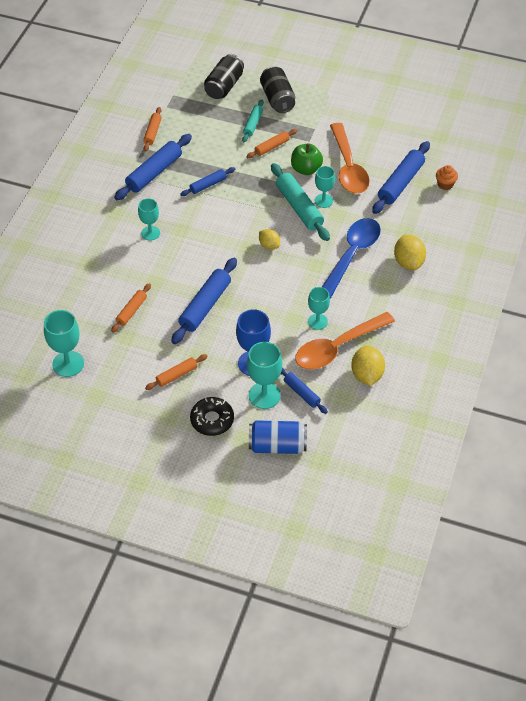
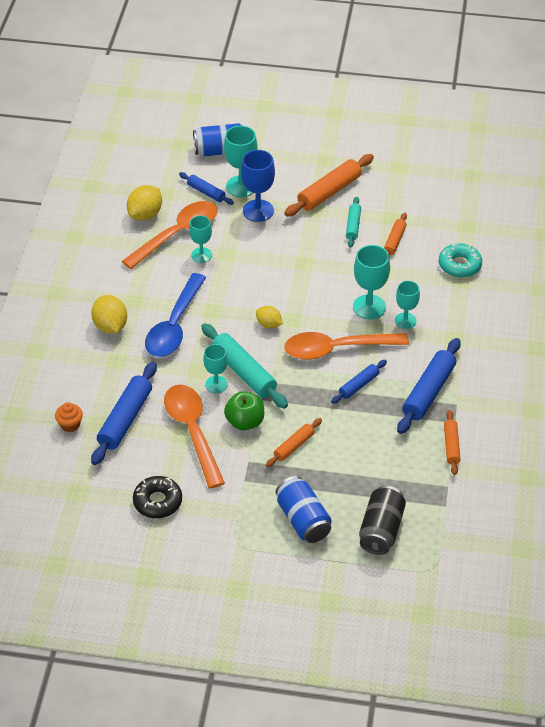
camera: 170 degrees right, 5 degrees down
(68, 364) = (436, 189): turquoise goblet -> turquoise goblet (369, 307)
(82, 278) = (459, 265): none -> turquoise donut
(177, 375) = (329, 192): orange rolling pin -> orange rolling pin, size x1.76
(205, 306) = (321, 255): blue rolling pin -> none
(212, 420) = (285, 162): black donut -> black donut (157, 501)
(217, 216) = (336, 349): none -> orange spoon
(253, 124) = (326, 476): turquoise rolling pin -> turquoise rolling pin (353, 226)
(277, 99) = (303, 520): black can -> blue can
(367, 375) = (145, 214): yellow lemon -> yellow lemon turned 45 degrees clockwise

